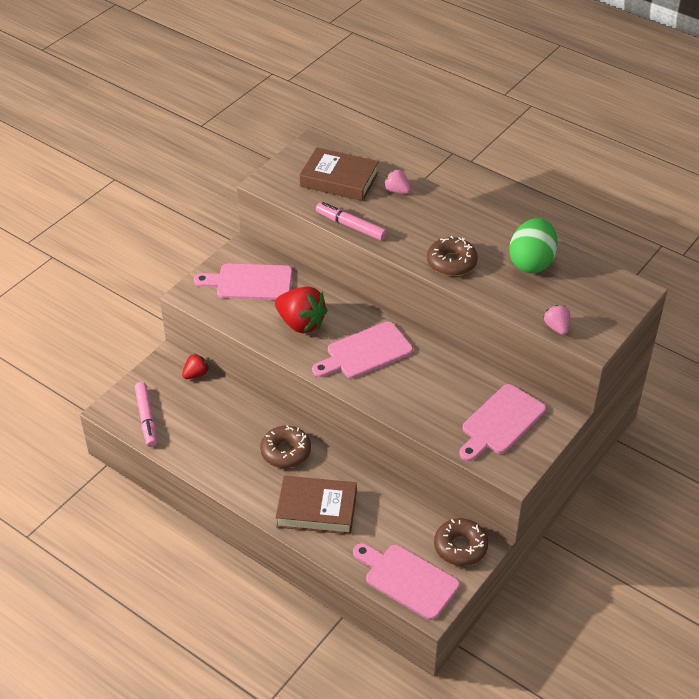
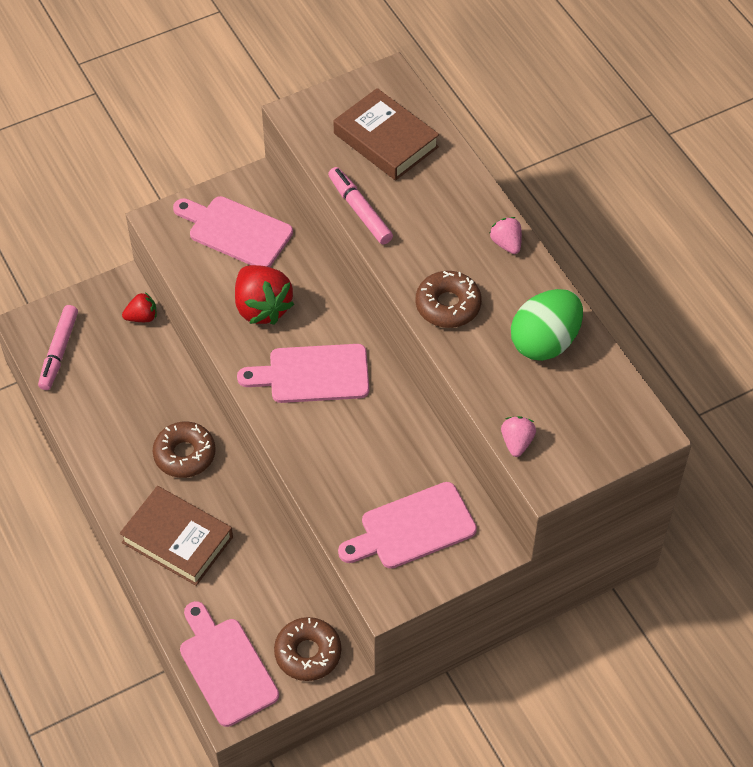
camera: 25 degrees right, 10 degrees up
(397, 190) = (445, 181): pink strawberry -> pink strawberry (506, 244)

